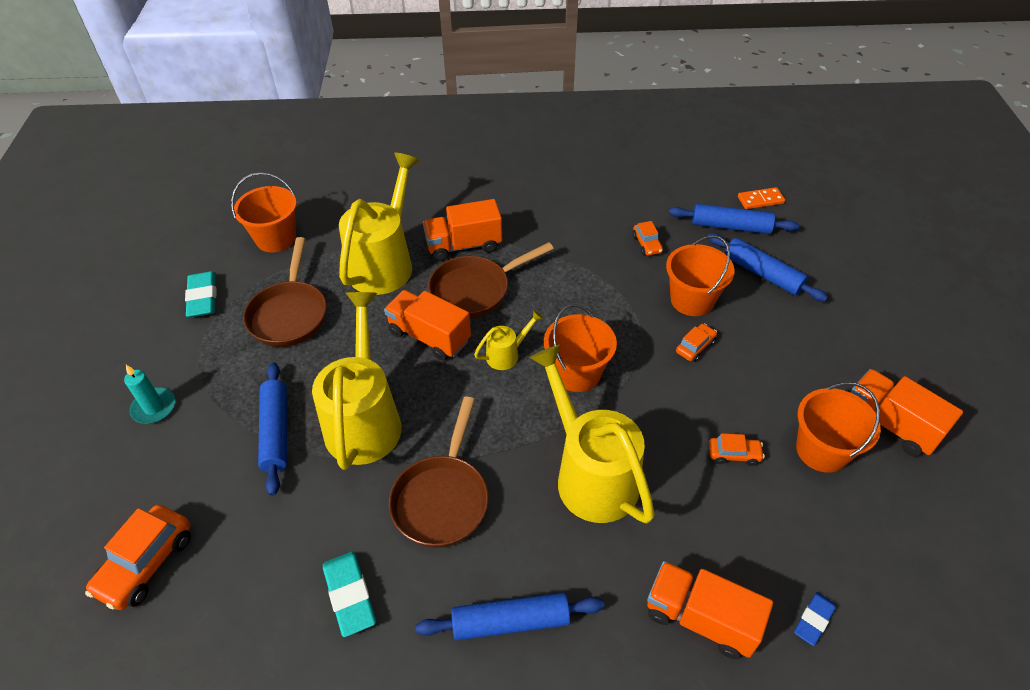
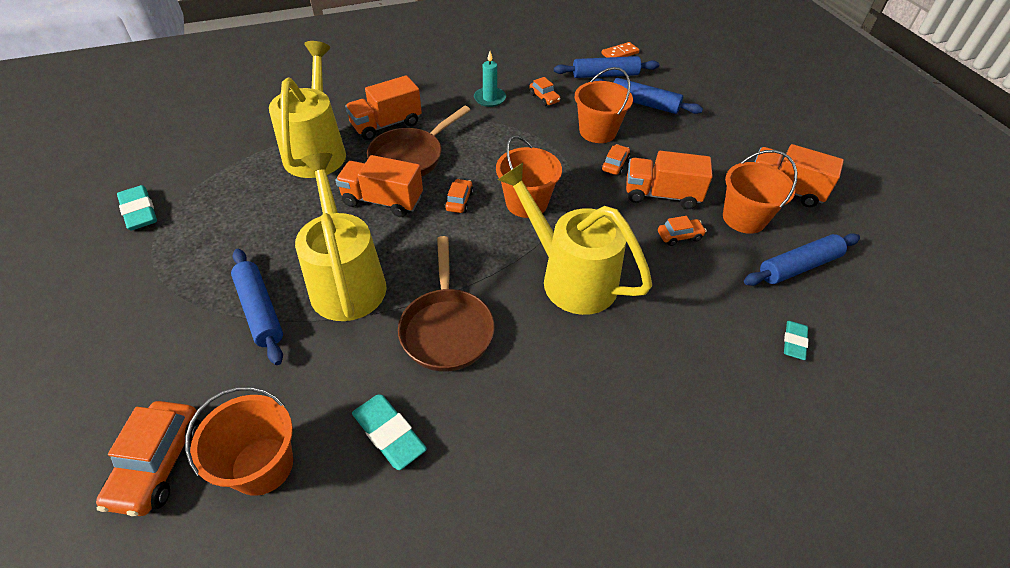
camera: 20 degrees left, 0 degrees up
(154, 408) = (118, 318): turquoise candle -> turquoise candle (490, 98)
(276, 238) = (200, 149): orange bucket -> orange bucket (262, 465)
(289, 314) = (237, 208): brown pan -> none
(507, 354) = (459, 201): yellow watering can -> orange car
(510, 621) = (550, 413): blue rolling pin -> blue rolling pin (798, 266)
(700, 618) = (708, 365): orange truck -> orange truck (661, 195)
(813, 620) = (794, 342): blue eraser -> turquoise eraser

